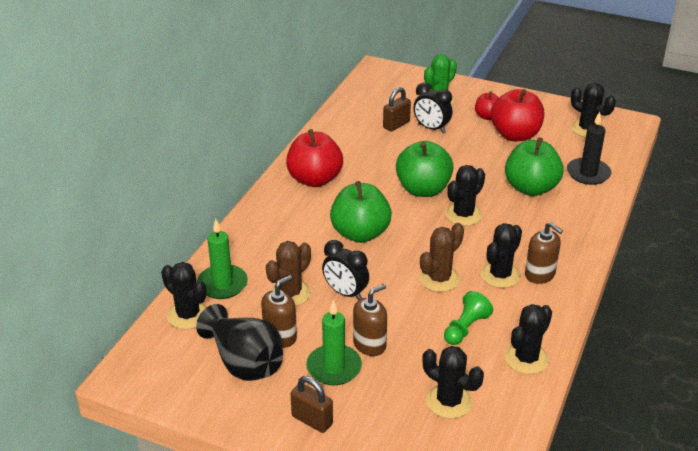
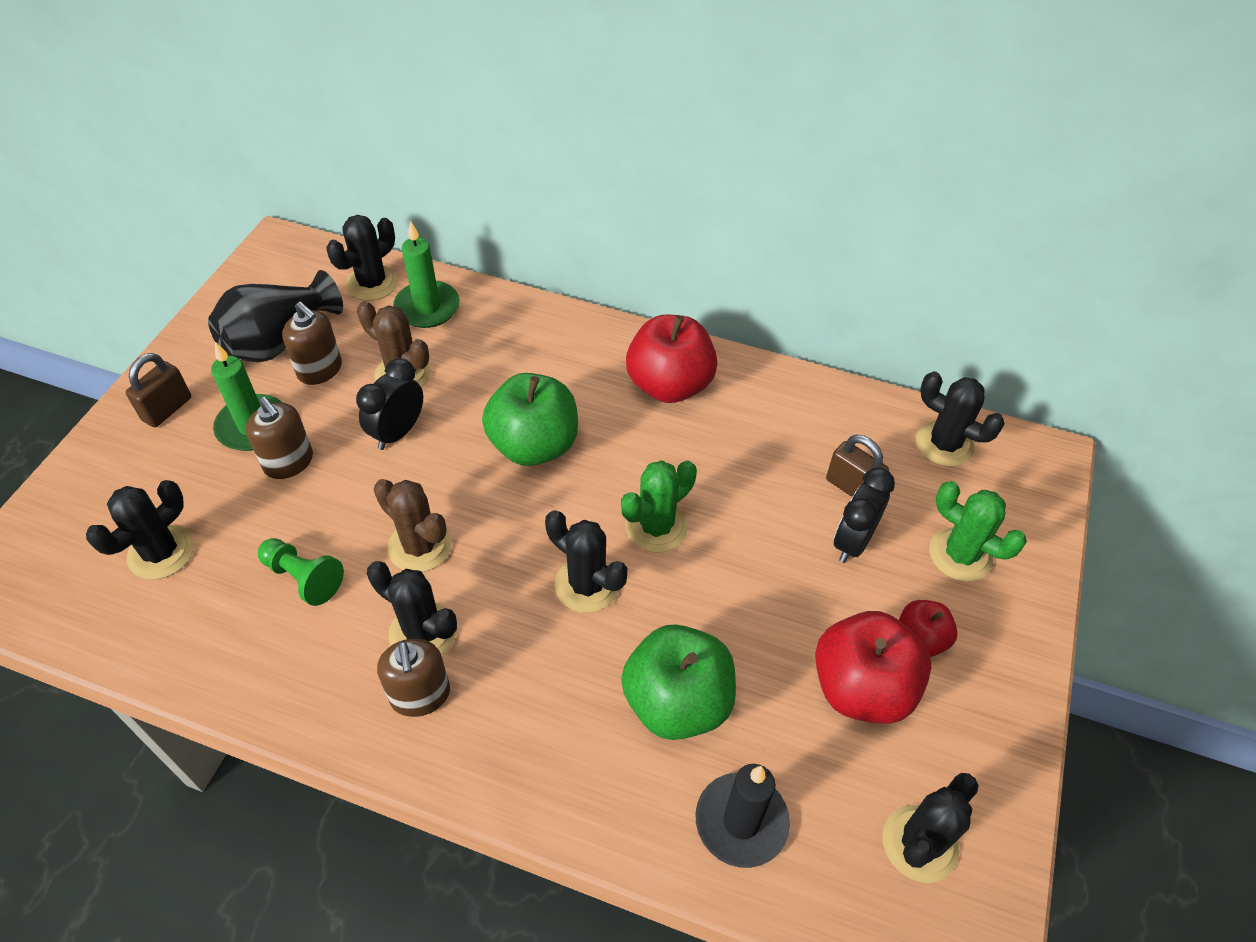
camera: 85 degrees right, 15 degrees up
(423, 189) = (656, 527): green apple -> green cactus
(526, 358) = (223, 657): black cactus -> black cactus (944, 444)
(540, 274) = (420, 695): brown soap dispenser -> brown soap dispenser turned 60 degrees counterclockwise

